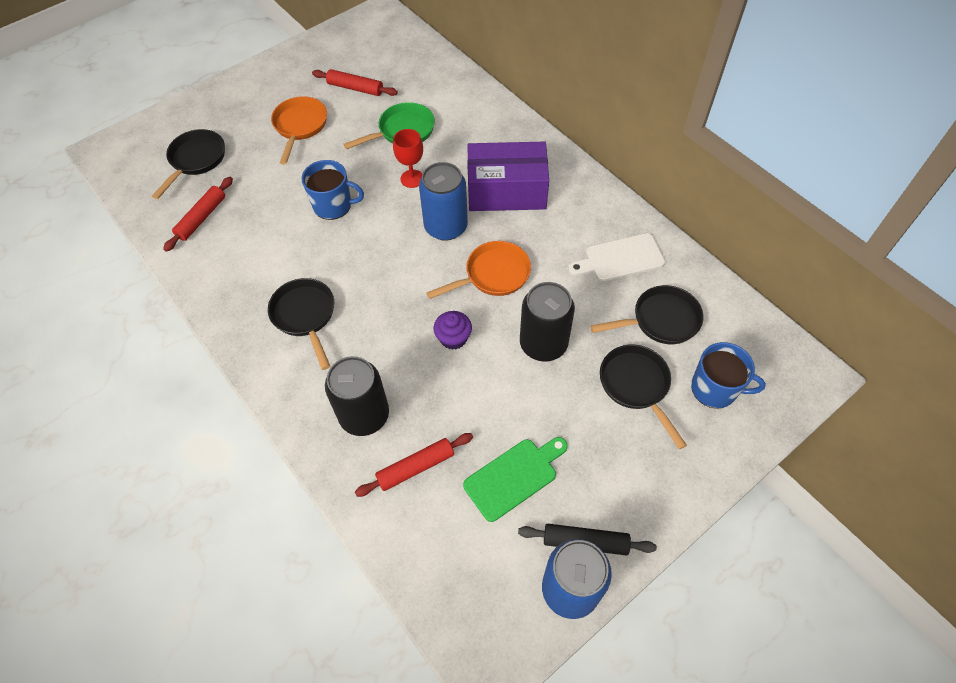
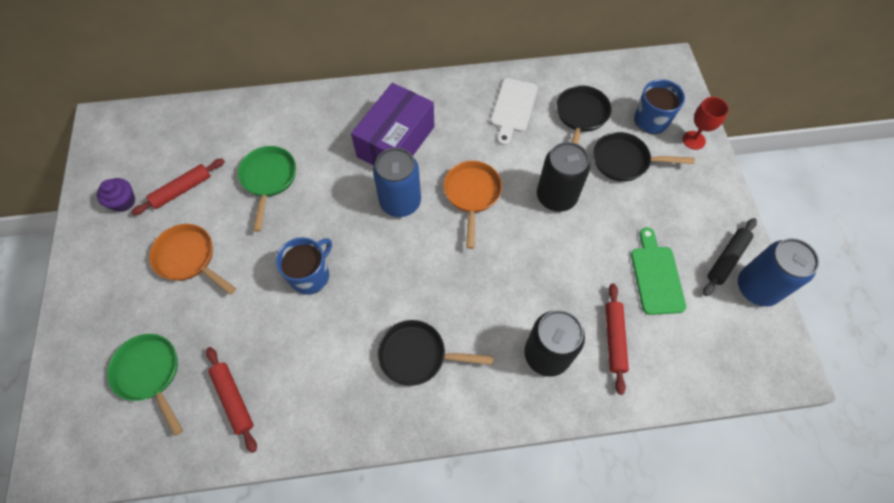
camera: 60 degrees left, 5 degrees up
(196, 160) = (150, 374): black pan -> green pan
(412, 179) = (329, 200): red goblet -> red goblet (693, 140)
(453, 338) = (513, 253): purple cupcake -> purple cupcake (123, 202)

